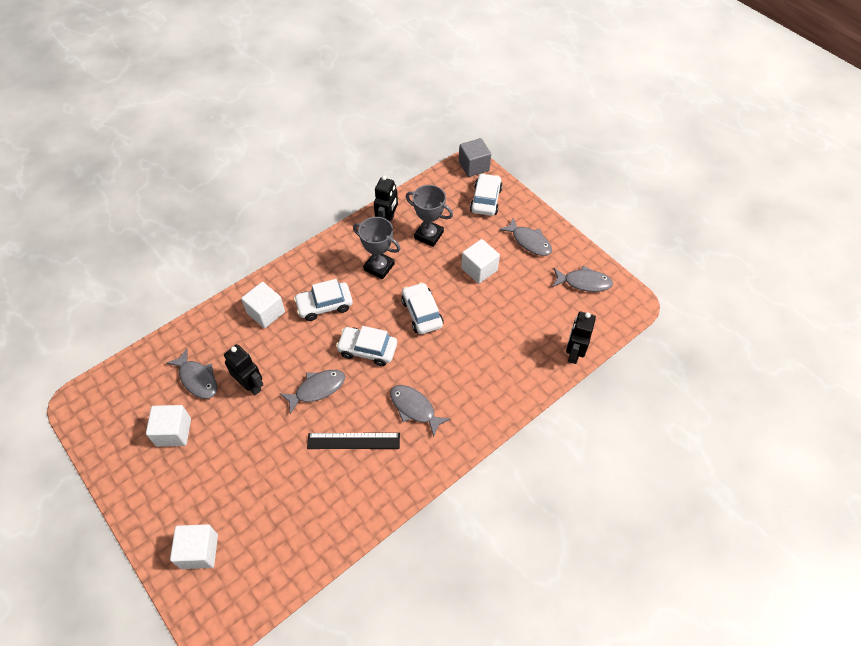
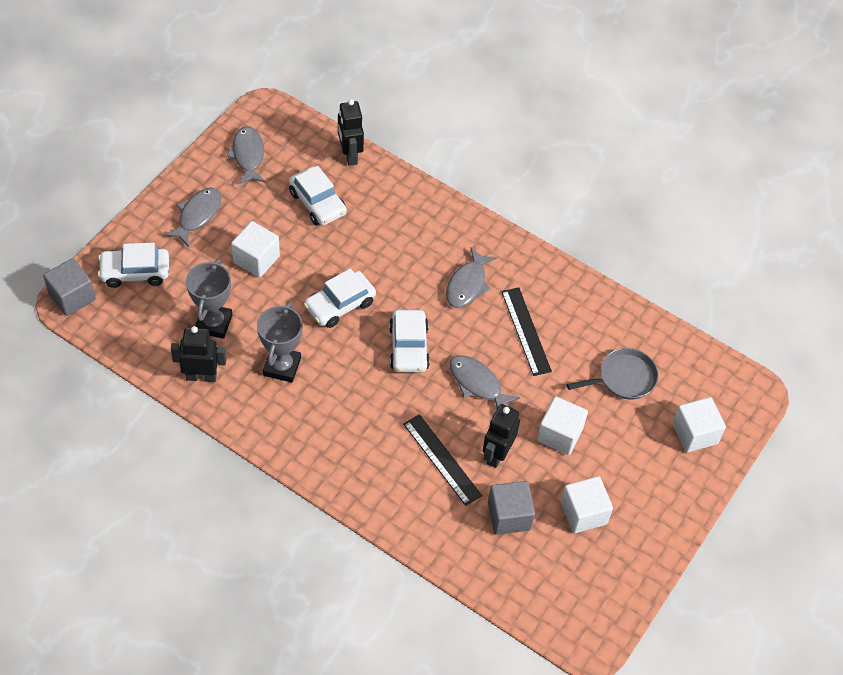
camera: 110 degrees left, 0 degrees up
(197, 379) = (509, 516): grey fish -> grey cube
(263, 347) = (441, 459): none -> black ruler
(266, 312) = (391, 474): white cube -> white cube (559, 434)
(278, 508) = (624, 378): none -> grey pan
(324, 305) = (359, 411): white car -> white car (317, 203)
(573, 353) = (350, 155): black robot -> black robot turned 75 degrees clockwise

